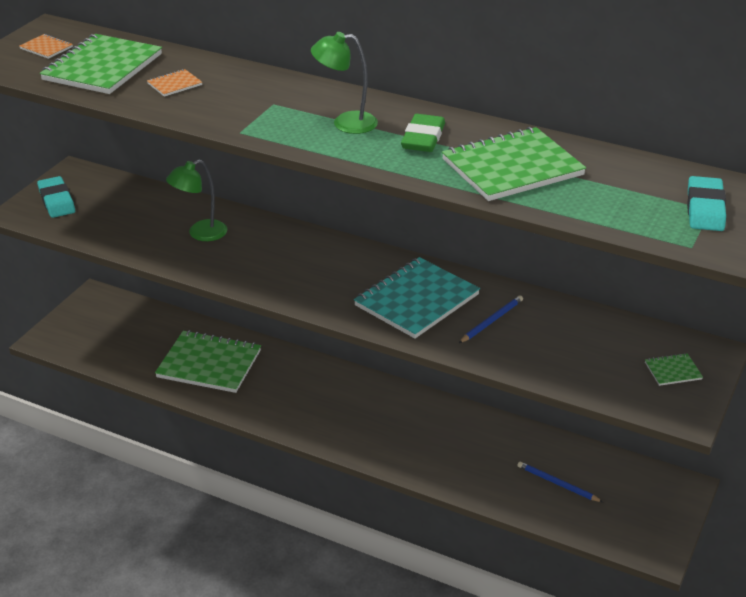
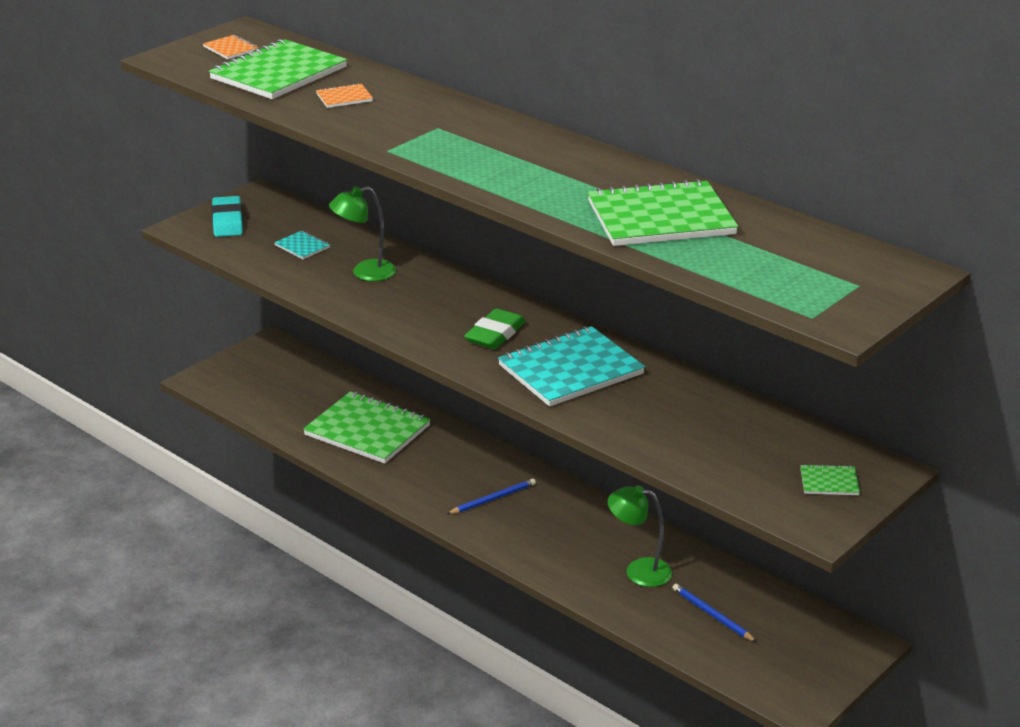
camera: 15 degrees right, 5 degrees down
(134, 216) = (302, 246): none -> turquoise notebook
(345, 123) = (504, 154): green lamp -> green lamp (639, 571)
(423, 138) = (580, 178): green eraser -> green eraser (495, 334)
(491, 321) = (645, 402): blue pencil -> blue pencil (493, 499)
(705, 209) = (853, 284): turquoise eraser -> none

